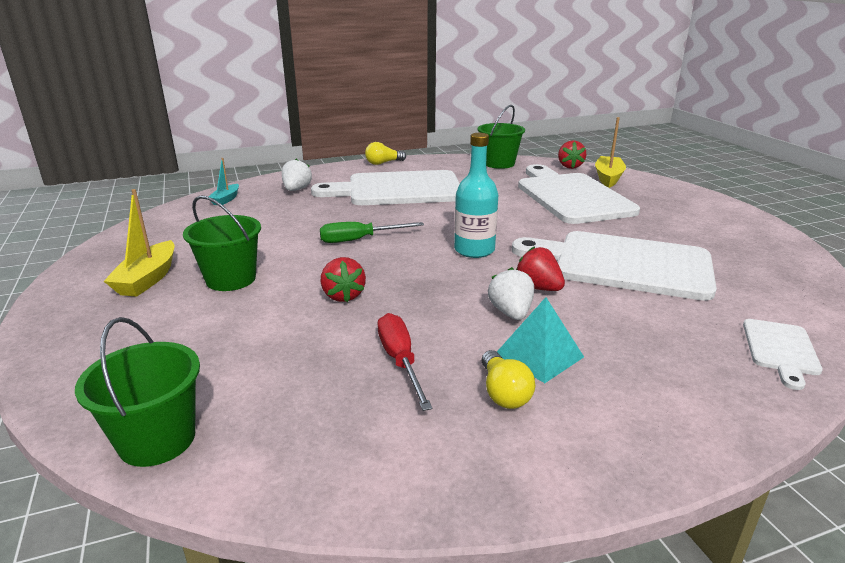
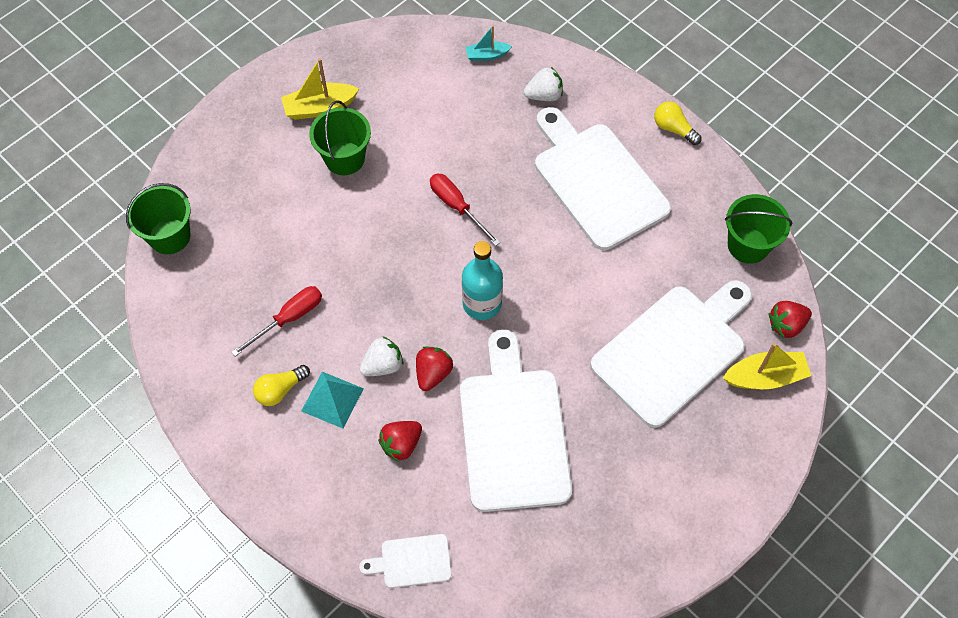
camera: 65 degrees right, 35 degrees up
(343, 296) = (355, 244): red strawberry -> red strawberry (401, 444)
(359, 240) = (457, 207): green screwdriver -> red screwdriver

